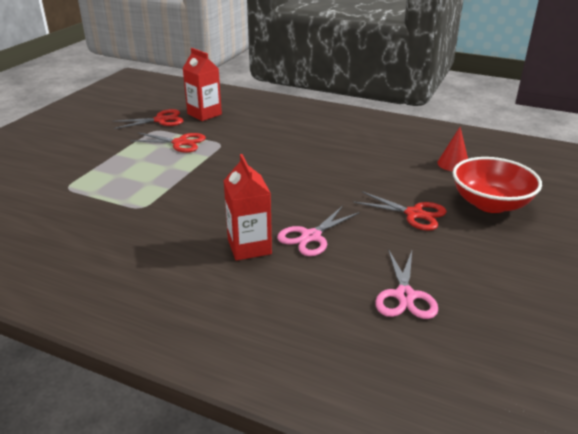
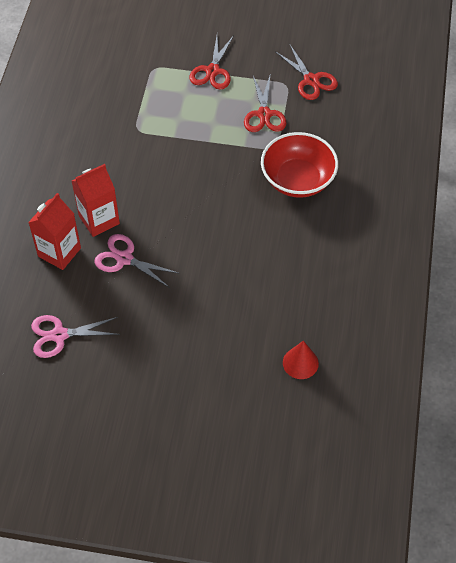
camera: 75 degrees right, 25 degrees up
(204, 114) = (341, 111): red carton -> red carton (59, 252)
(414, 214) = (183, 333): red scissors -> red scissors (212, 71)
(490, 204) = (221, 398): red bowl -> red bowl (297, 180)

